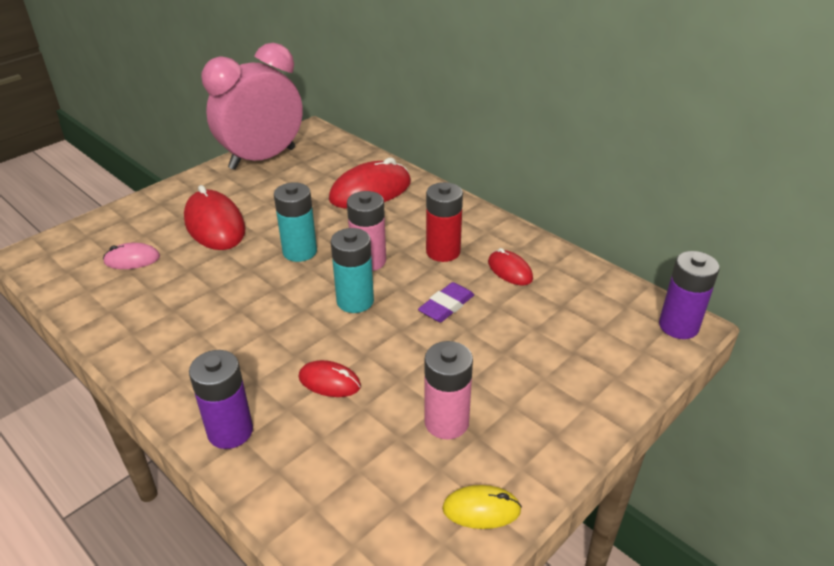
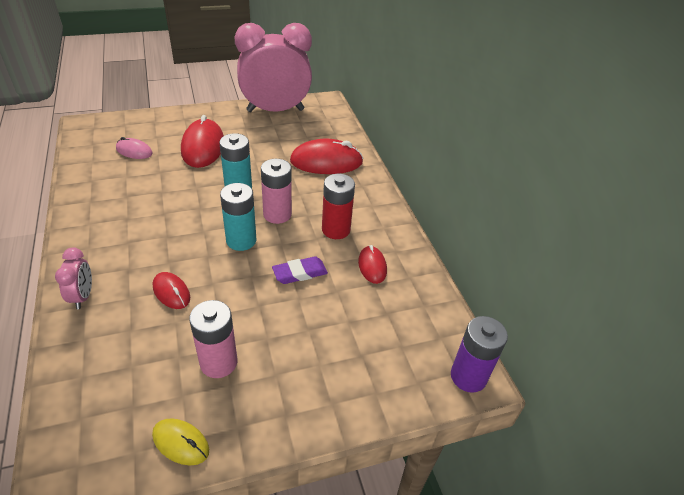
camera: 25 degrees right, 5 degrees up
(230, 431) = (83, 296): purple battery -> pink clock

